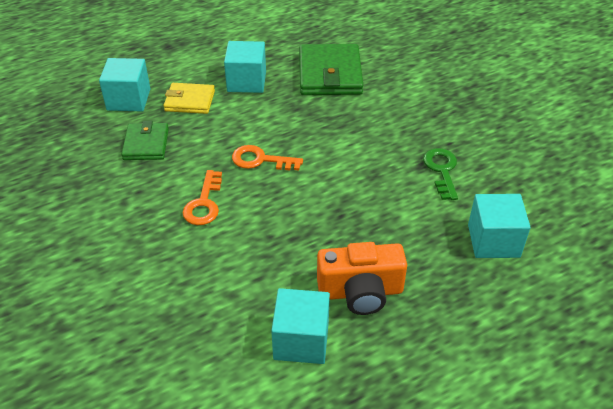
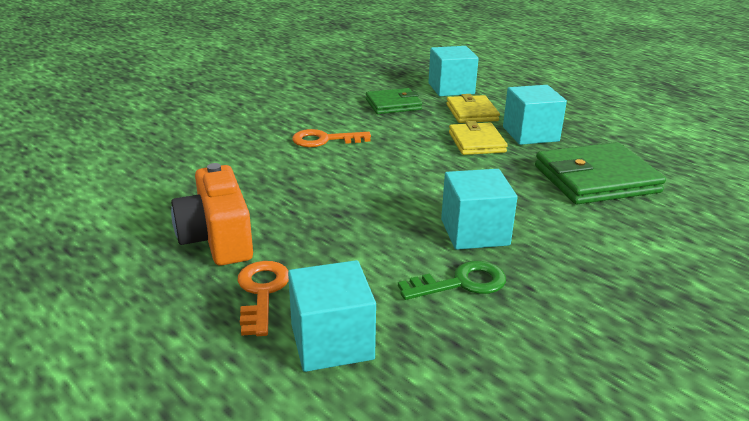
camera: 75 degrees right, 15 degrees down
(249, 113) = (476, 142): none -> yellow wallet
(261, 160) = (404, 158): orange key -> orange key (262, 292)
(301, 340) = (148, 211): turquoise cube -> turquoise cube (474, 232)

